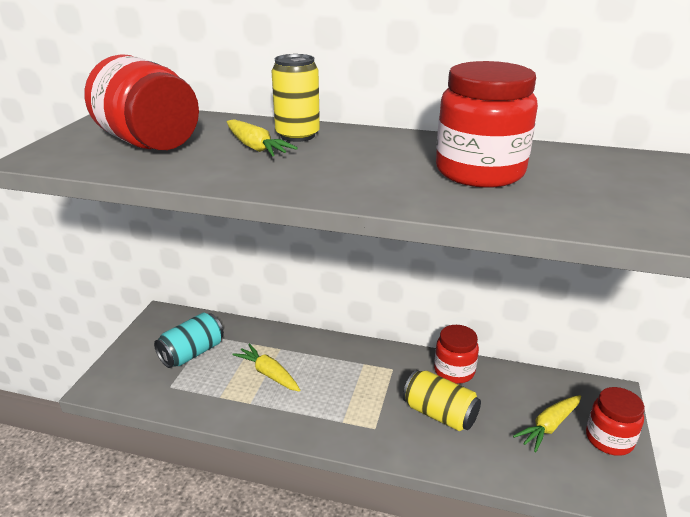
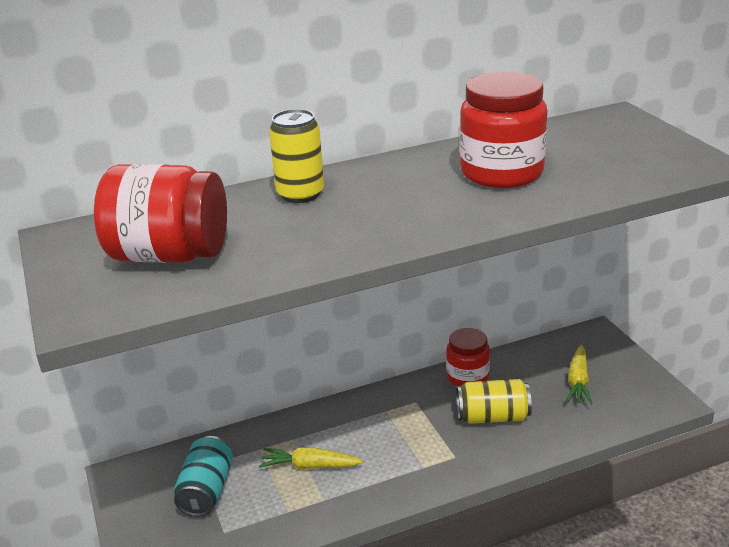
camera: 35 degrees left, 0 degrees up
(256, 147) = (286, 220): yellow carrot -> none
(609, 439) = (624, 368): red jar -> none

